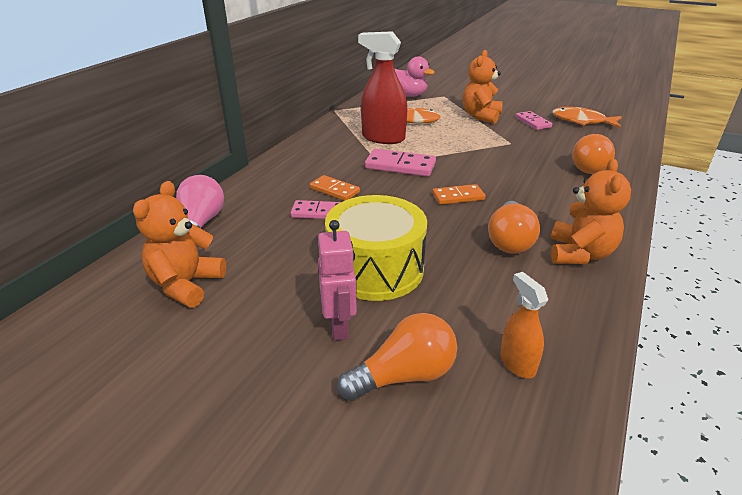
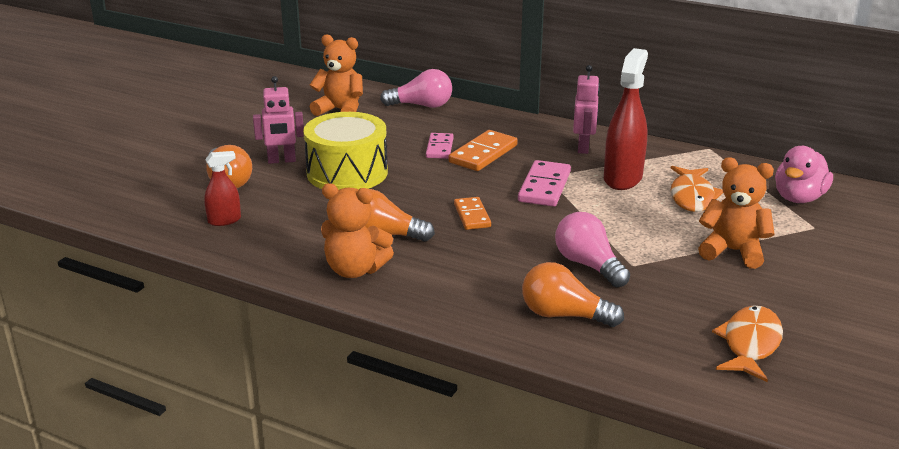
camera: 90 degrees right, 5 degrees down
(327, 148) = (583, 148): none -> pink robot
(334, 190) = (483, 154): orange domino -> orange domino, size x1.52
(517, 363) = (224, 220): orange spray bottle -> red spray bottle
(518, 156) = (588, 265): none -> pink light bulb
(533, 122) = (724, 294): pink domino -> none

